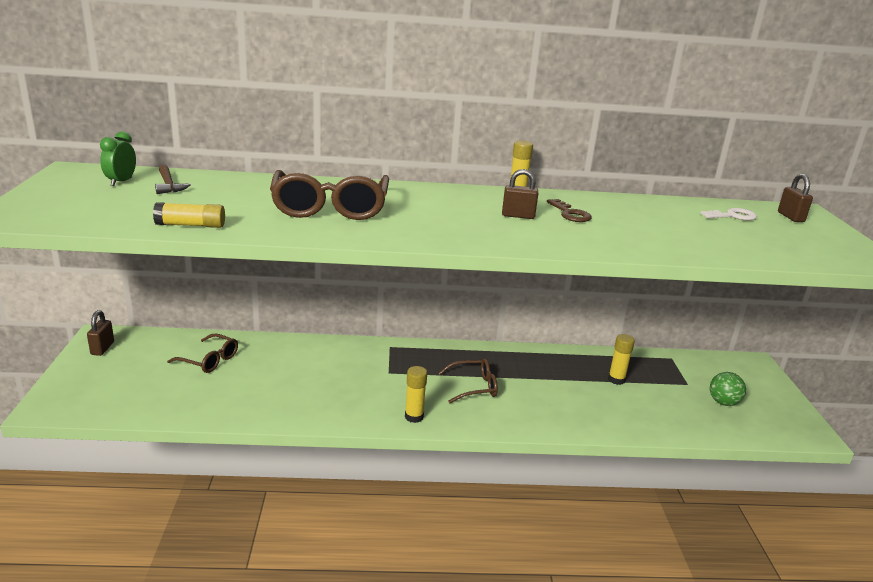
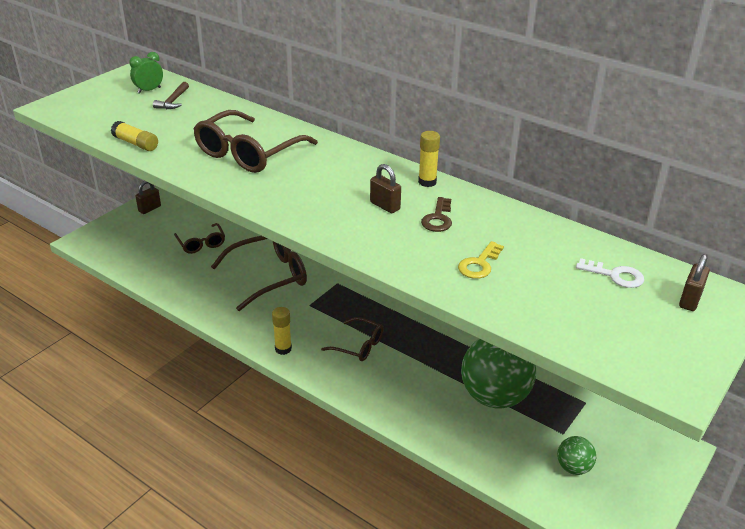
camera: 40 degrees right, 10 degrees up
(320, 363) = (269, 276): none -> brown glasses
(616, 380) = (494, 396): yellow glue stick -> green ball
(651, 233) = (479, 264): none -> yellow key

